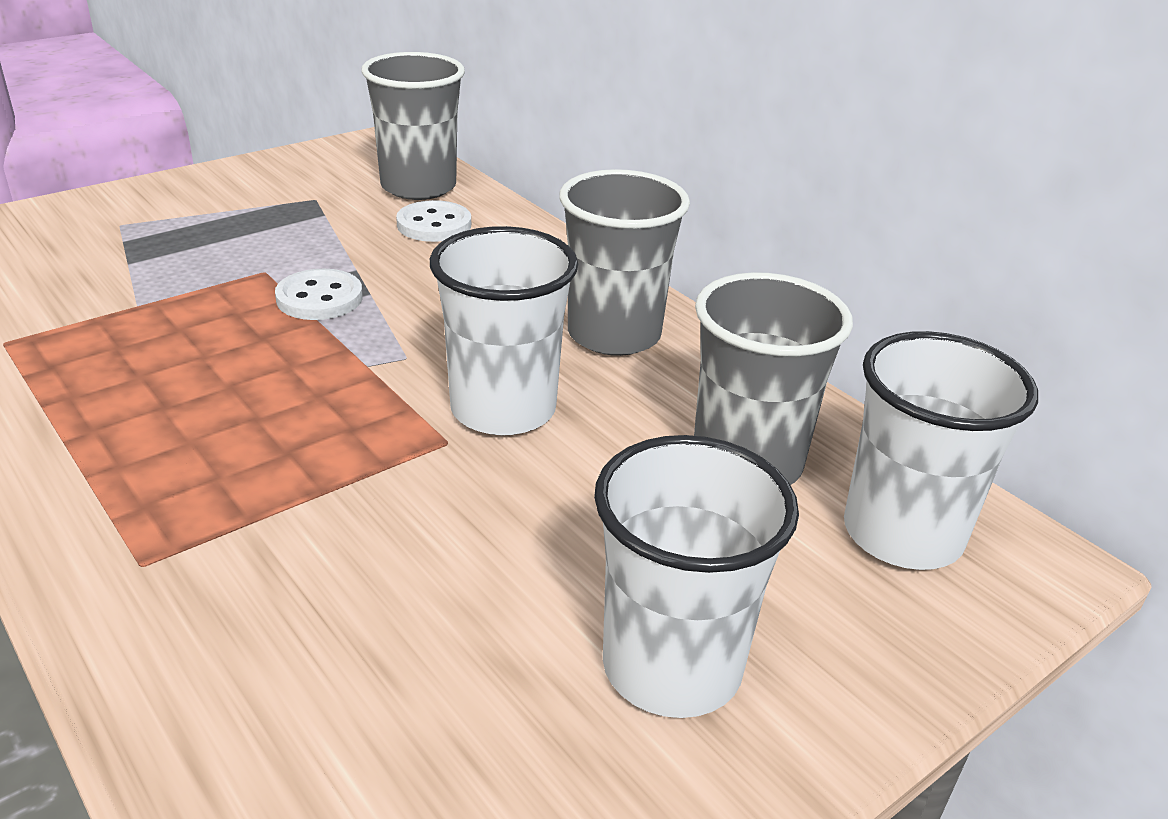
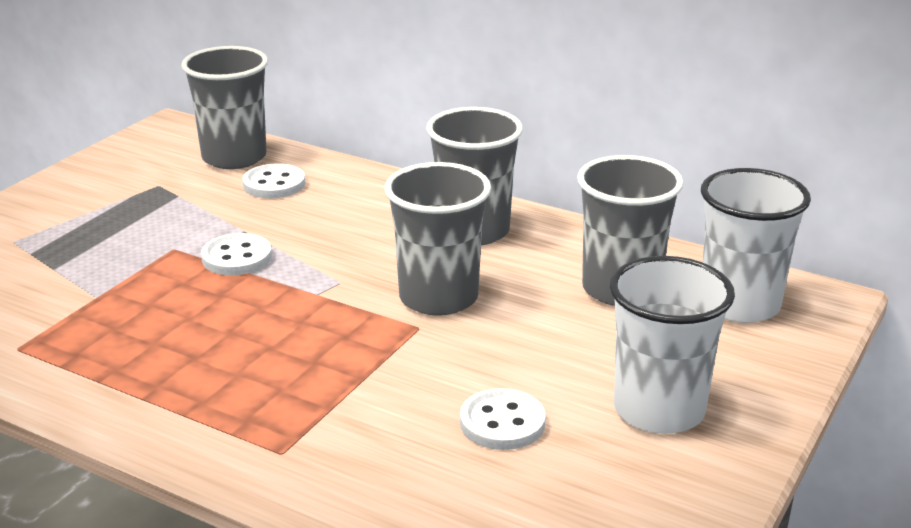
camera: 20 degrees left, 5 degrees down
(441, 613) = (502, 422): none -> white button
(503, 409) = (438, 297): white cup -> grey cup

